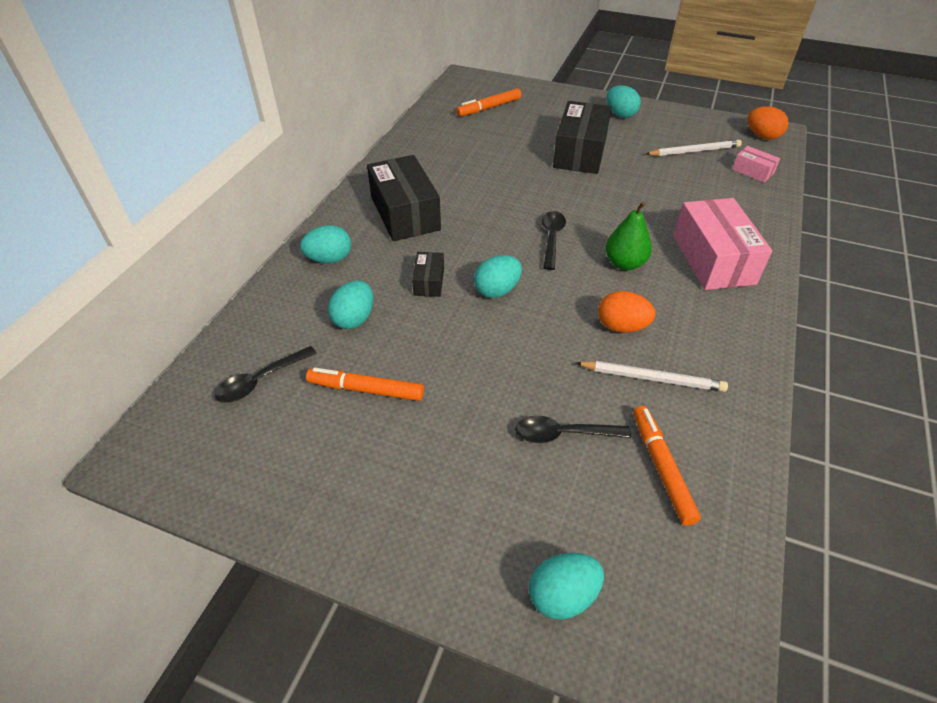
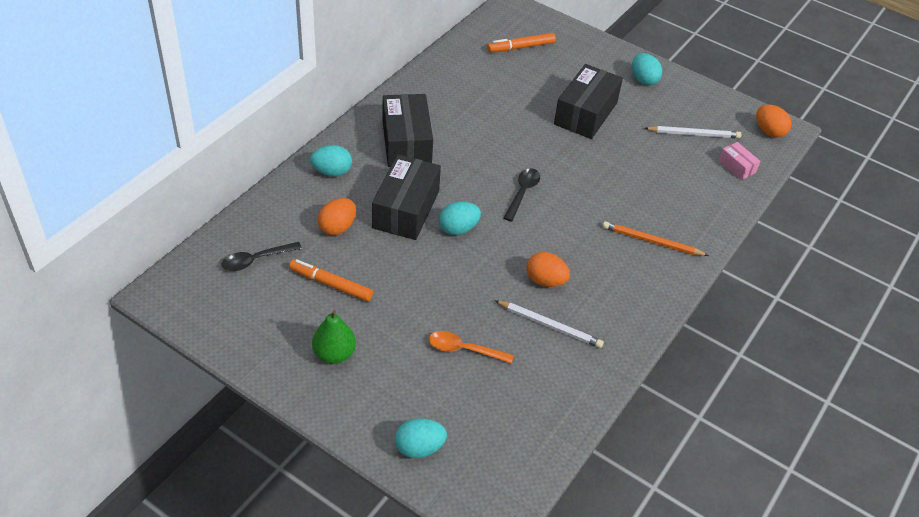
camera: 10 degrees right, 0 degrees up
(354, 319) = (337, 227): turquoise egg -> orange egg
(429, 282) = (406, 209): black box -> black box, size x2.08
(563, 434) = (463, 349): black spoon -> orange spoon
(624, 263) = (574, 229): green pear -> green pear (334, 354)
(661, 468) = (524, 389): orange marker -> none
(713, 259) = (652, 242): pink box -> orange pencil

